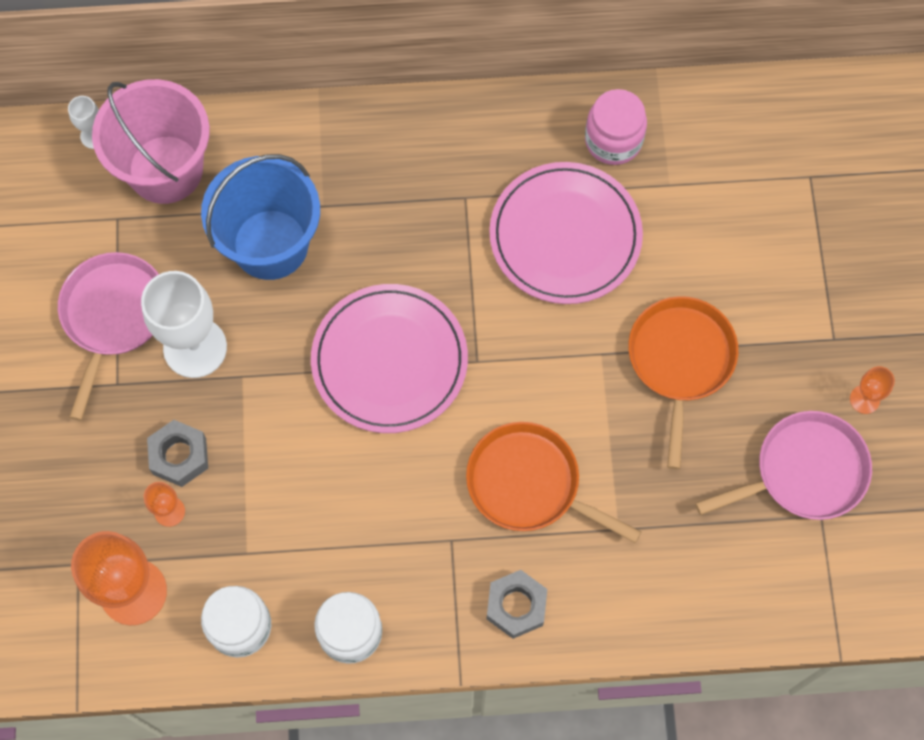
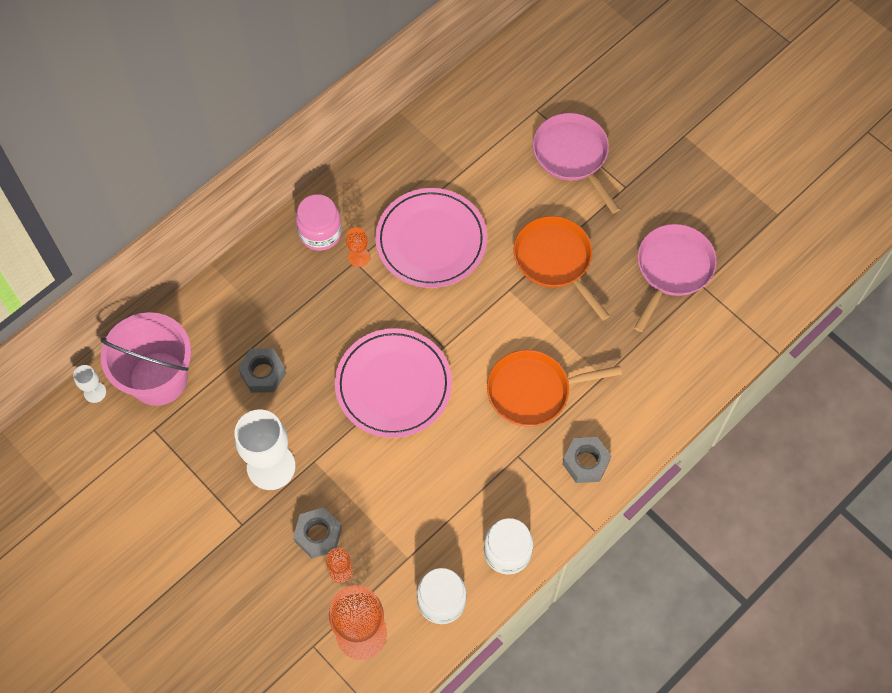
camera: 40 degrees left, 5 degrees down
(113, 316) = (203, 487): pink pan -> pink pan (572, 156)
(270, 244) = (263, 373): blue bucket -> grey nut
(613, 140) = (411, 168): pink jar -> pink jar (320, 233)
(864, 399) = (669, 206): orange goblet -> orange goblet (358, 257)

